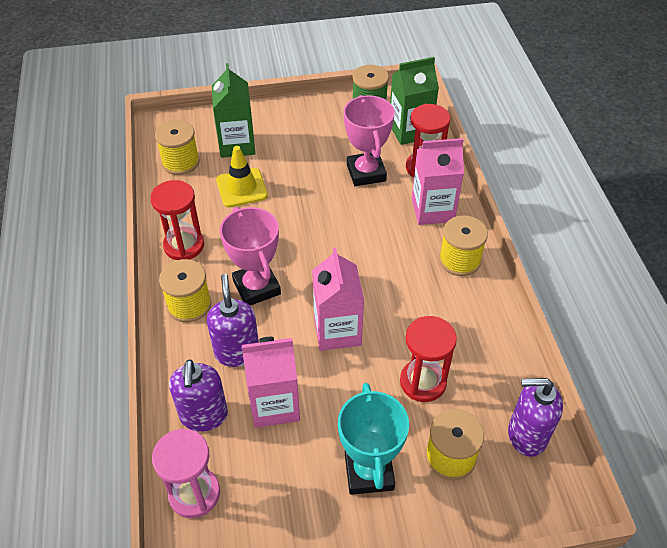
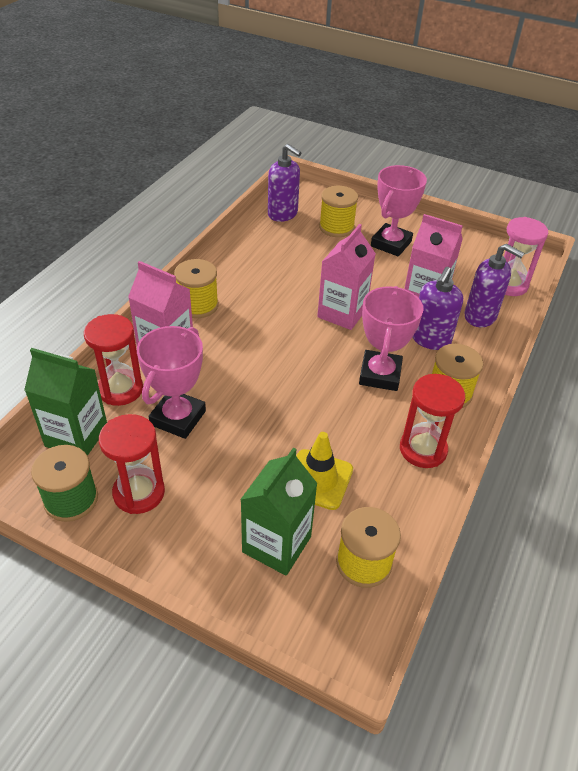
camera: 145 degrees left, 5 degrees down
(204, 416) = (480, 316): purple soap dispenser -> purple soap dispenser turned 90 degrees clockwise
(369, 471) = (391, 244): turquoise trophy -> pink trophy
(423, 382) = (313, 260): red hourglass -> red hourglass (139, 493)

